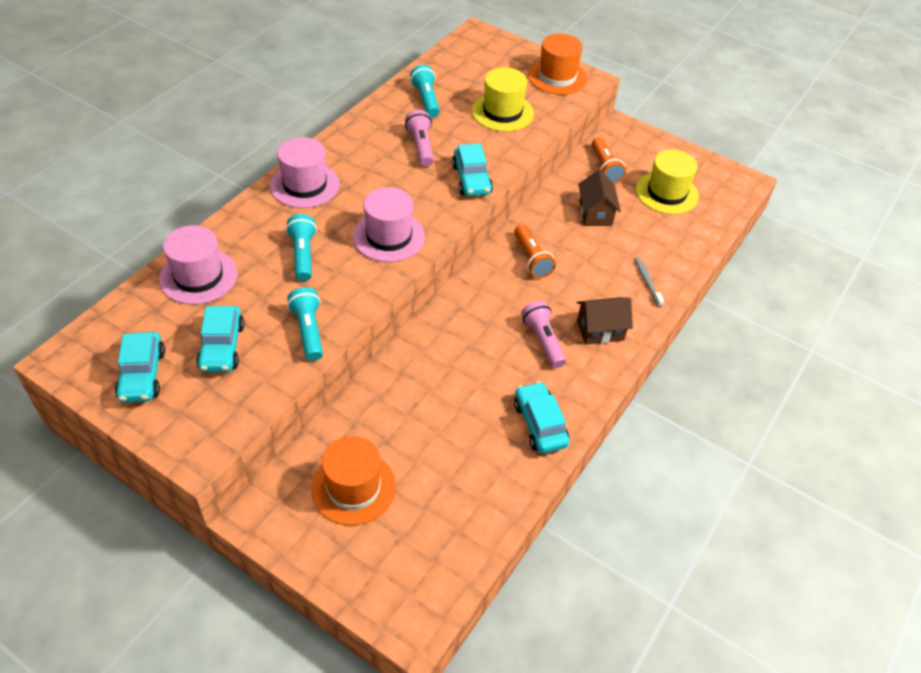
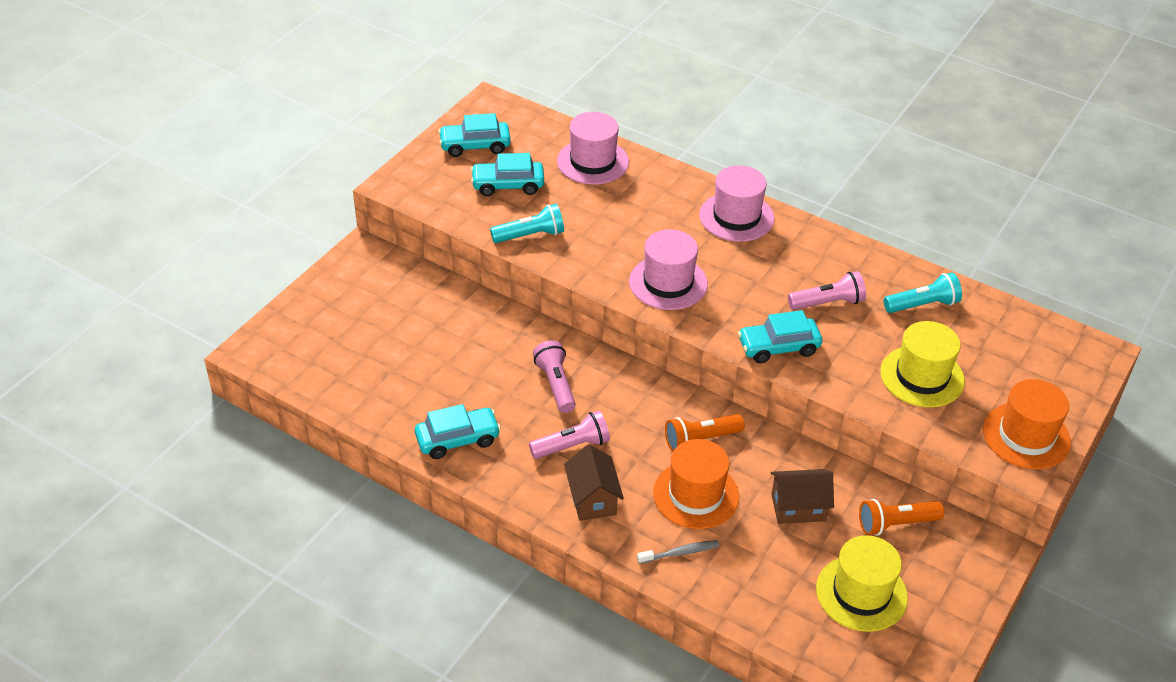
camera: 90 degrees right, 5 degrees down
(303, 255) = (630, 224): turquoise flashlight -> none
(353, 487) = (388, 308): orange hat -> orange hat (696, 495)
(469, 348) = (556, 384): none -> pink flashlight

